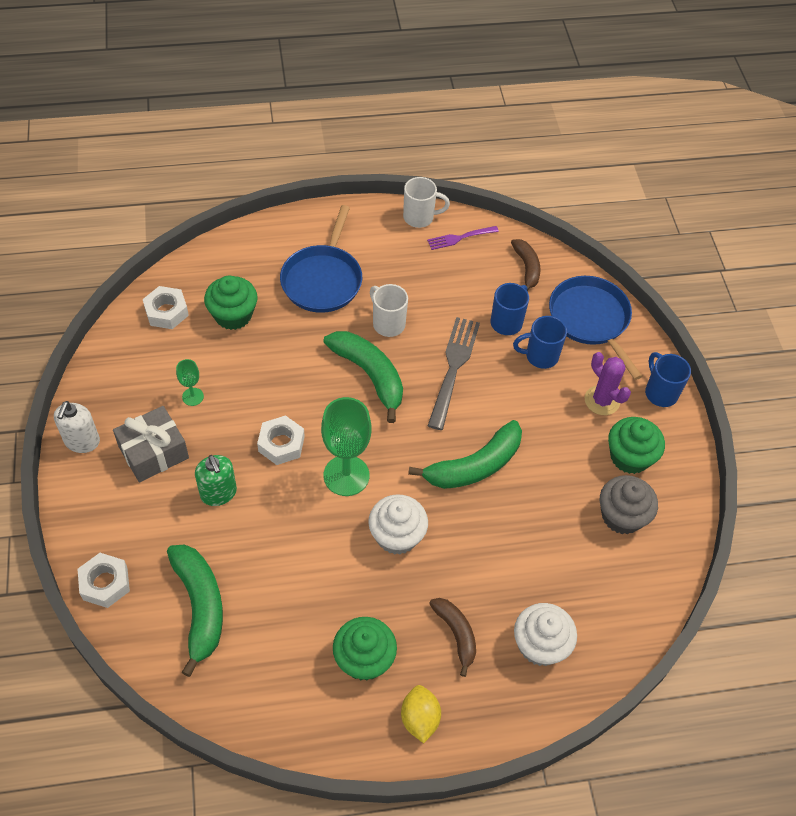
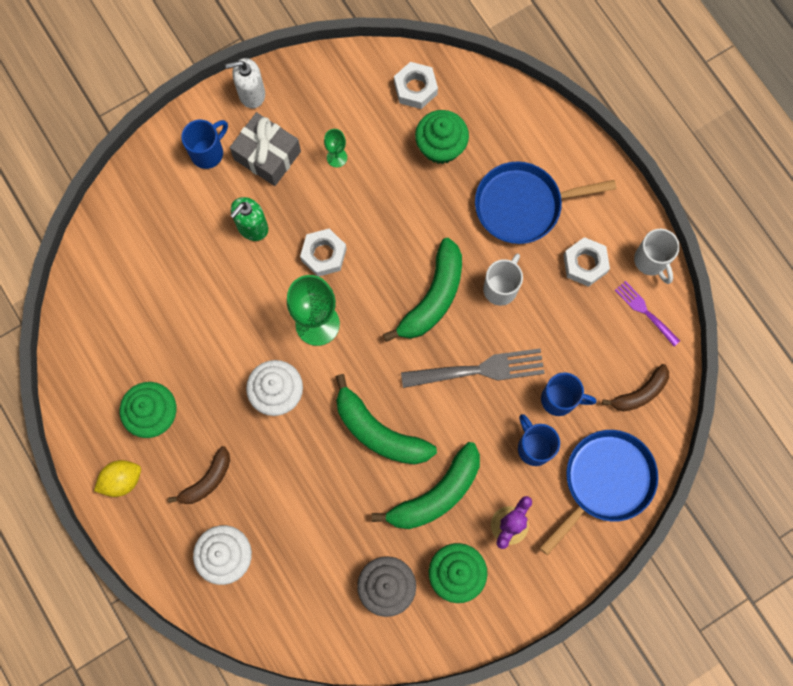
camera: 70 degrees right, 20 degrees up
(105, 583) = (134, 183): white nut -> white nut (585, 264)
(200, 607) = (145, 265): green banana -> green banana (436, 494)
(660, 392) = (547, 580): blue mug -> blue mug (208, 152)

